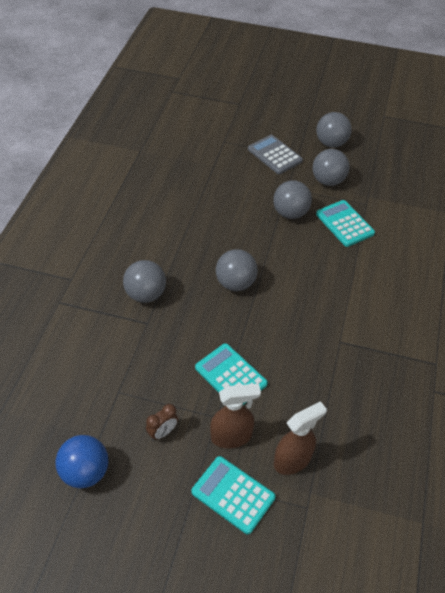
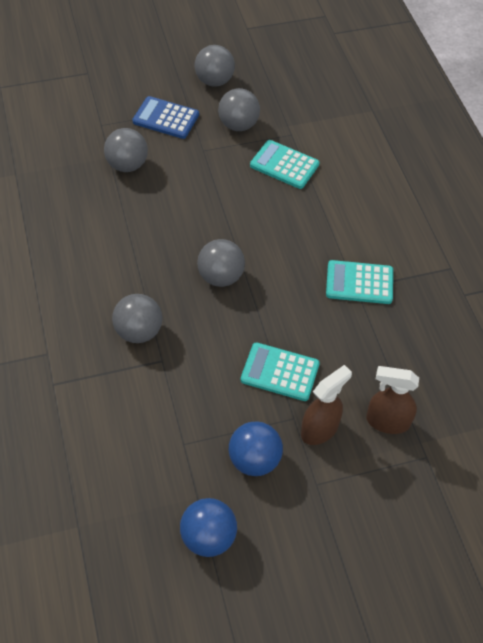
camera: 30 degrees left, 5 degrees up
(162, 432) = (254, 460): brown clock -> blue ball
(233, 494) = (357, 481): turquoise calculator -> turquoise calculator (359, 283)
(275, 155) = (166, 118): grey calculator -> blue calculator
(290, 213) = (224, 177): grey ball -> grey ball (127, 165)
(292, 460) = (387, 421): brown spray bottle -> brown spray bottle turned 105 degrees counterclockwise

